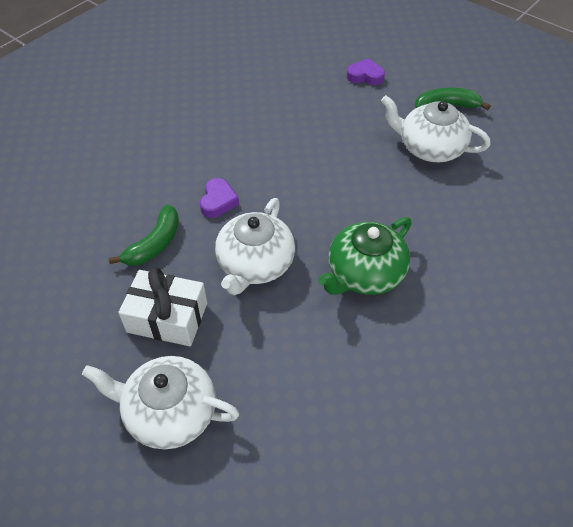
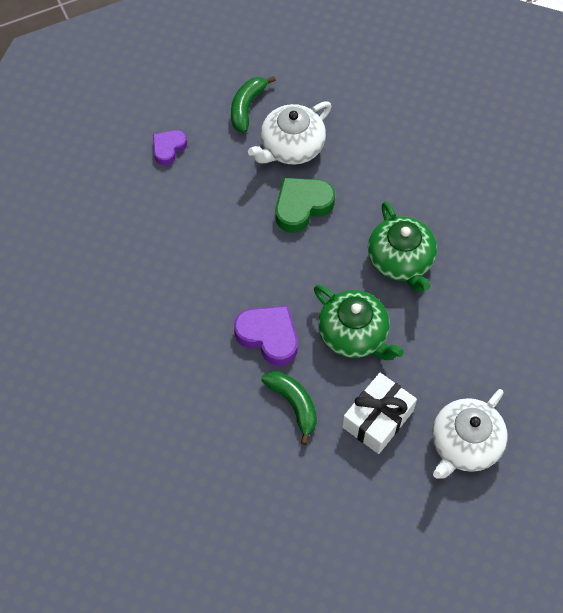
camera: 65 degrees left, 10 degrees up
(218, 201) = (269, 336): purple heart -> purple heart, size x1.59
(255, 264) = (354, 334): white teapot -> green teapot
(372, 177) = (302, 206): none -> green heart

